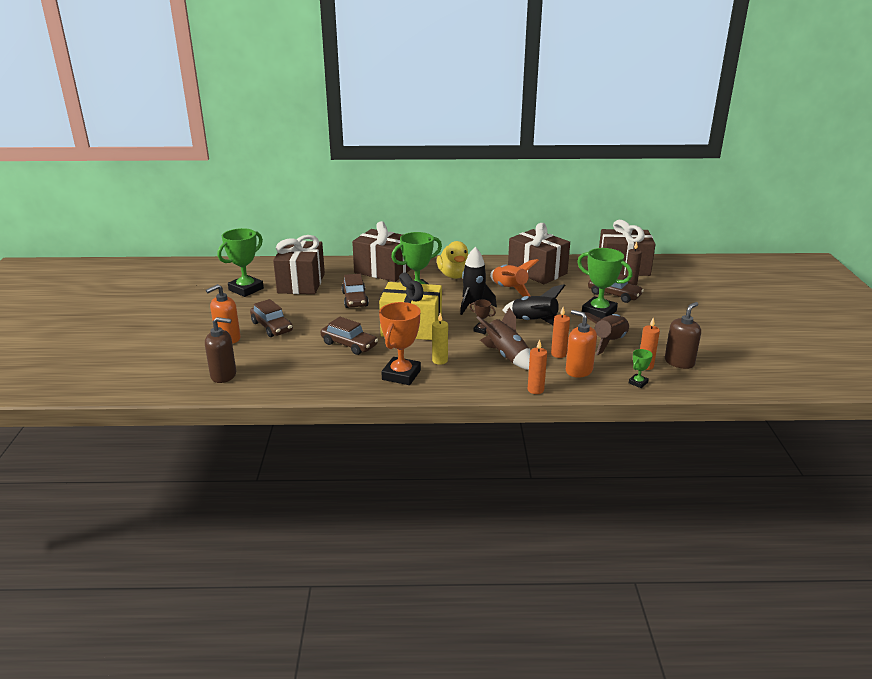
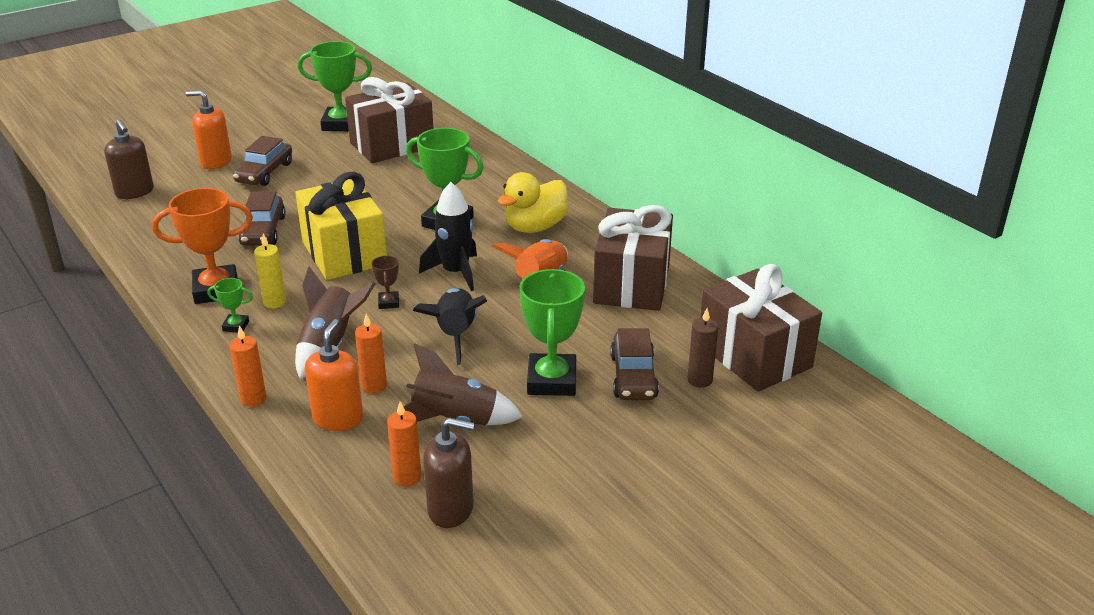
camera: 55 degrees right, 5 degrees up
(355, 299) = (385, 190): brown car -> none
(383, 270) = (489, 177): brown gift -> none
(638, 383) = (345, 484): green trophy -> green trophy (236, 326)

